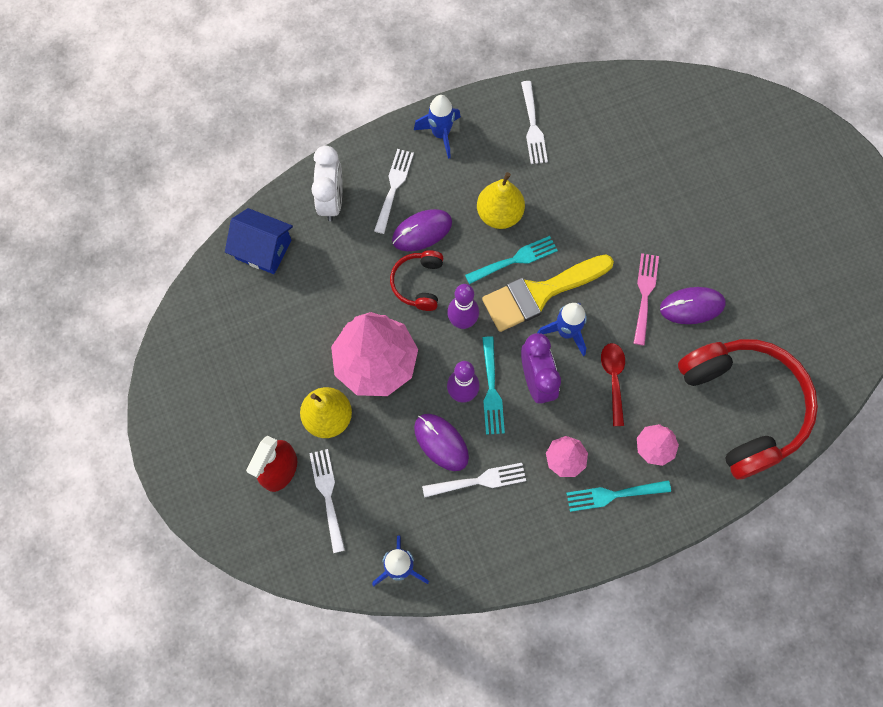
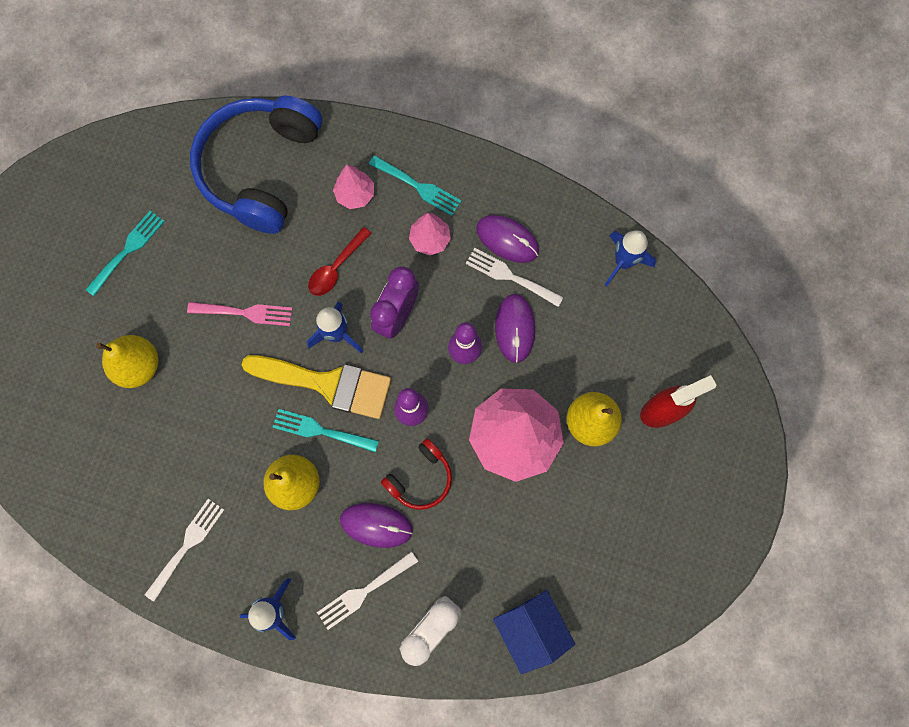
camera: 140 degrees left, 5 degrees up
(327, 495) = (638, 359): white fork -> none
(491, 390) = (439, 337): turquoise fork -> turquoise fork (128, 250)
(644, 294) = (245, 313): pink fork -> pink fork turned 135 degrees counterclockwise
(678, 203) = (139, 366): none -> yellow pear
(692, 306) = (219, 272): purple mouse -> purple mouse (507, 240)
(743, 407) = (261, 169): red headphones -> blue headphones

